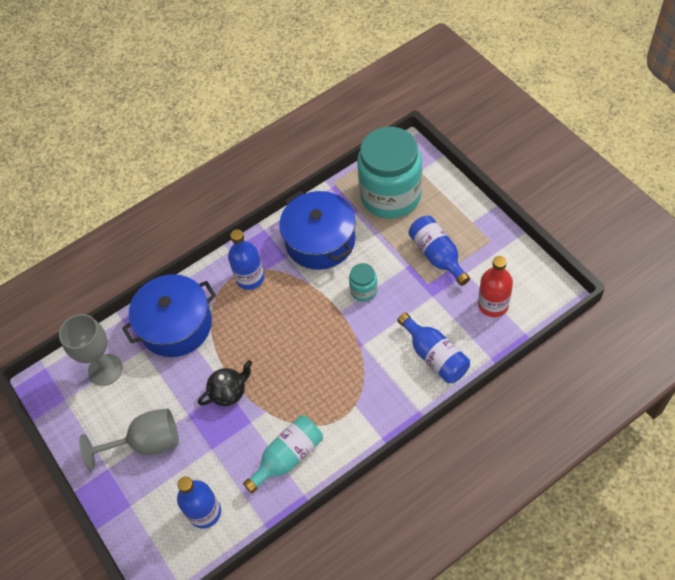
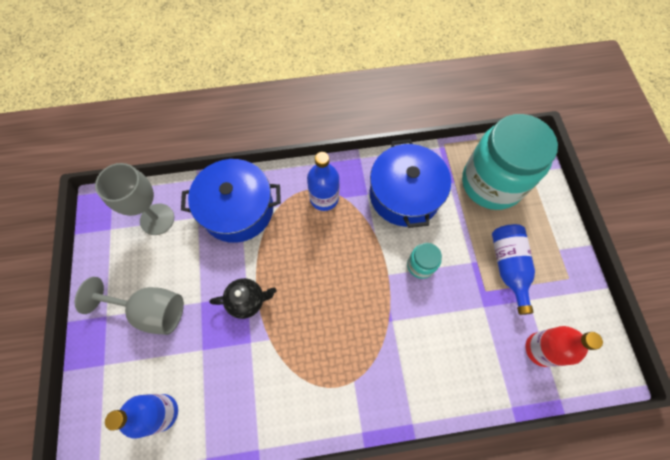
camera: 20 degrees right, 10 degrees up
(288, 457) = (264, 400): turquoise bottle -> none
(435, 356) = (456, 373): blue bottle -> none

